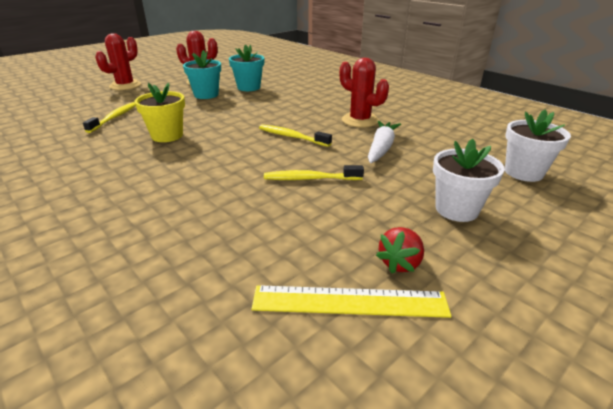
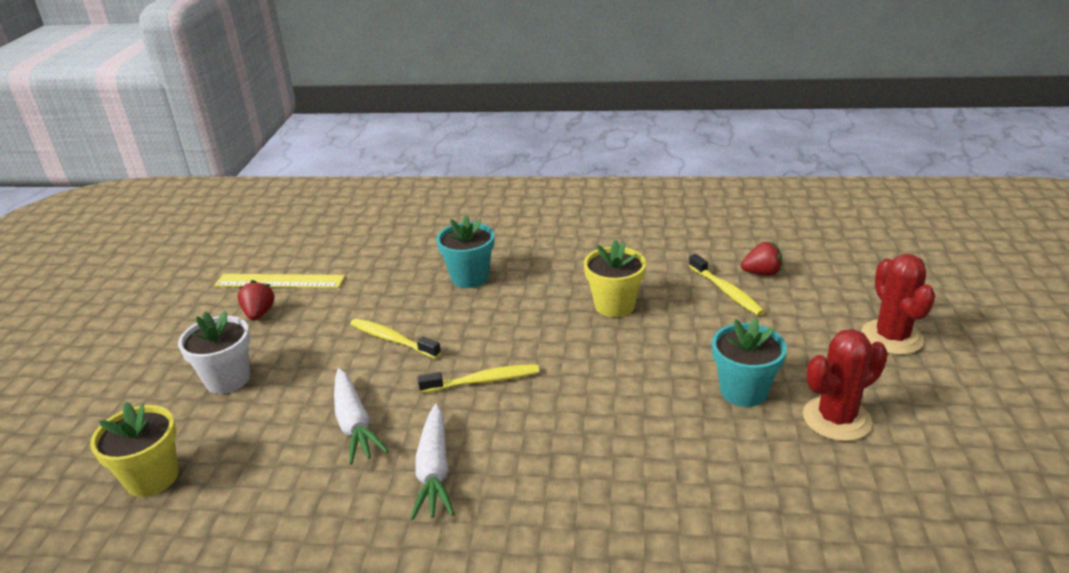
camera: 140 degrees right, 0 degrees up
(81, 116) = (762, 273): none -> red strawberry
(249, 87) = (734, 454): turquoise flower pot -> turquoise flower pot (470, 277)
(310, 179) = (392, 339): yellow toothbrush -> yellow toothbrush turned 105 degrees counterclockwise
(349, 301) = (280, 281): yellow ruler -> yellow ruler turned 45 degrees clockwise
(360, 120) = (434, 470): red cactus -> white carrot
(523, 172) = (152, 478): white flower pot -> yellow flower pot

